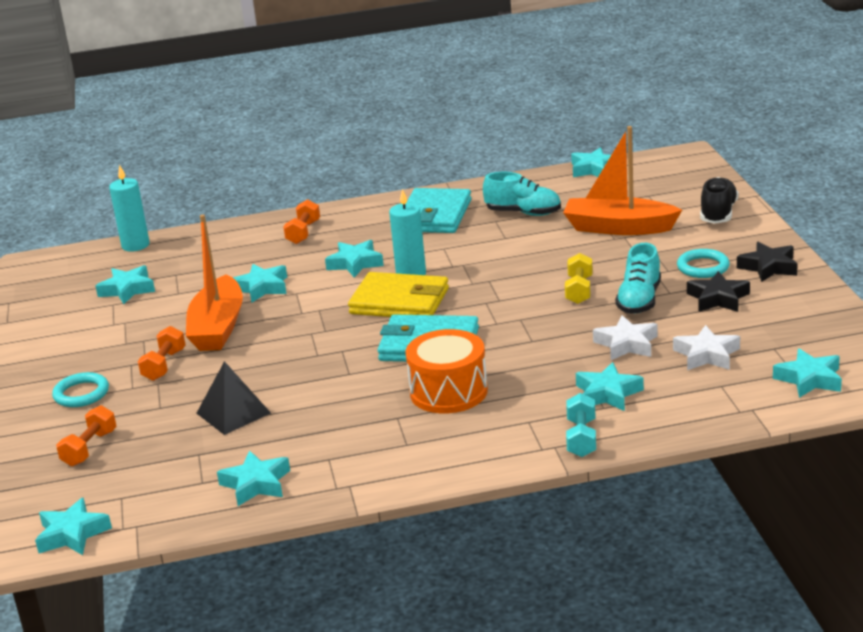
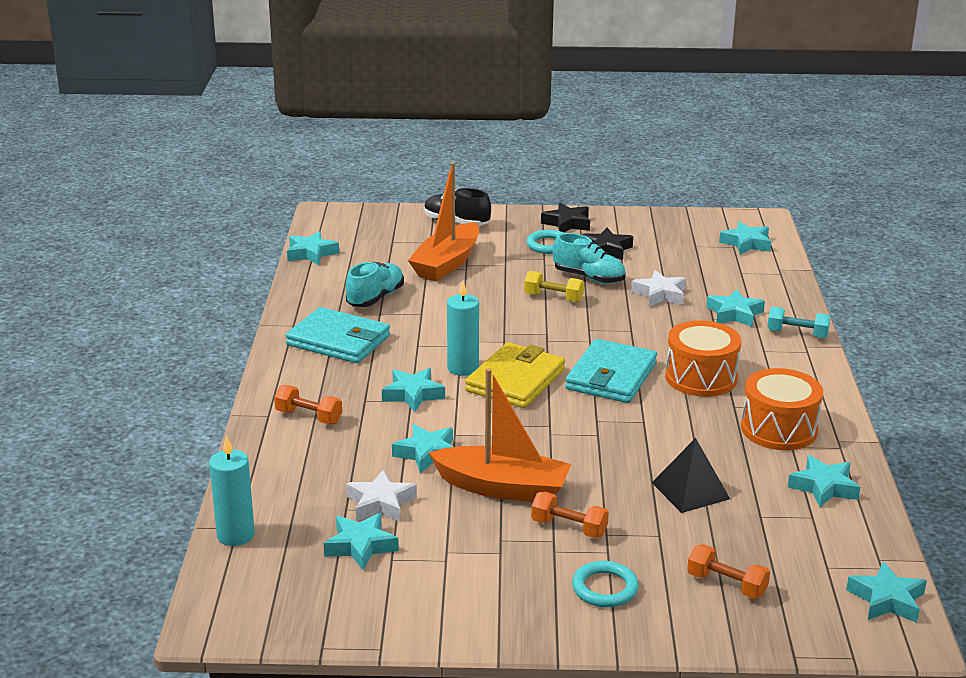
camera: 80 degrees left, 0 degrees up
(360, 447) = (779, 429): none -> orange drum
(706, 355) = (693, 269): white star -> white star (380, 503)

